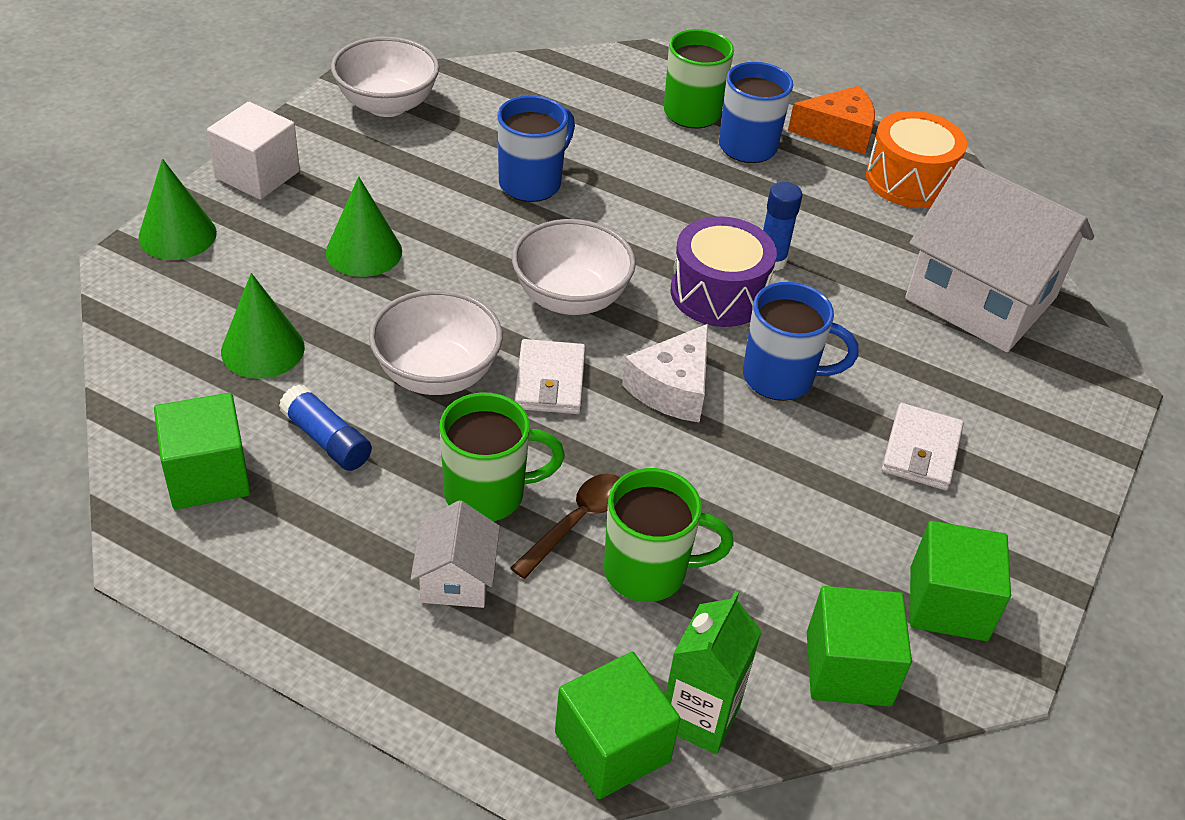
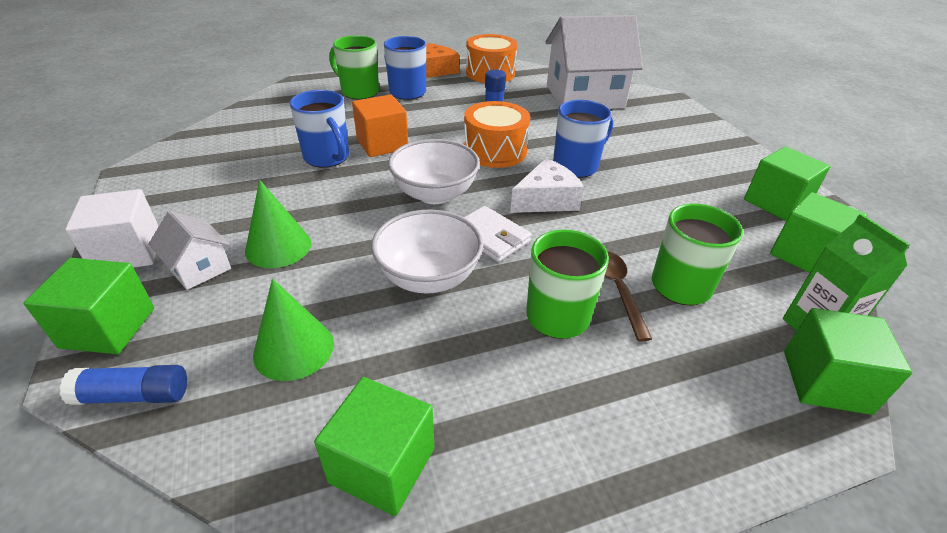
camera: 45 degrees left, 5 degrees down
(177, 235) = (108, 327): green cone -> green cube
(326, 440) = (425, 366): blue glue stick -> blue glue stick (133, 395)
(387, 104) = (174, 168): white bowl -> none
(456, 578) = (623, 373): white house -> white house (199, 268)
(532, 183) = (327, 158): blue mug -> blue mug turned 150 degrees clockwise
(610, 201) = (382, 144): none -> orange cube
(672, 388) = (546, 200): white cheese -> white cheese turned 105 degrees counterclockwise
(718, 293) = (495, 151): purple drum -> orange drum
(921, 451) = (666, 157): white wallet -> none

